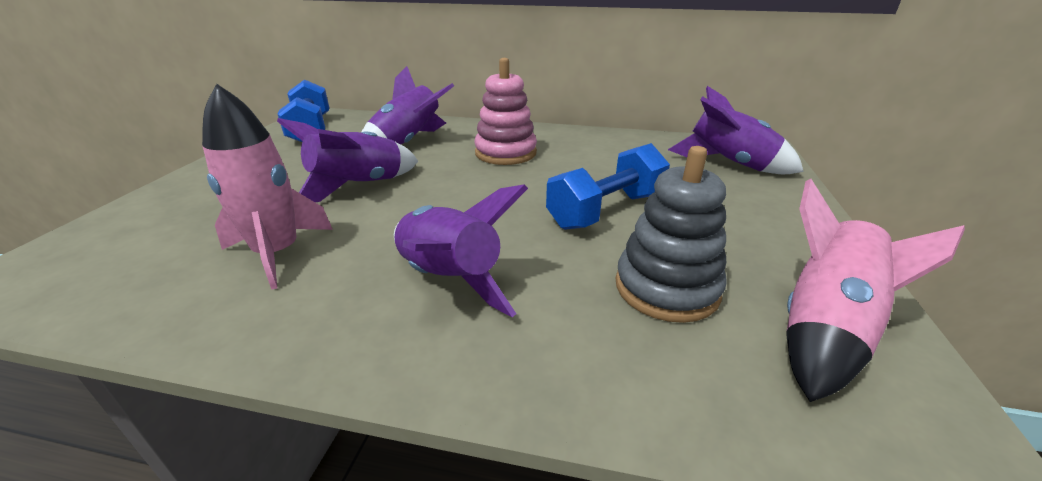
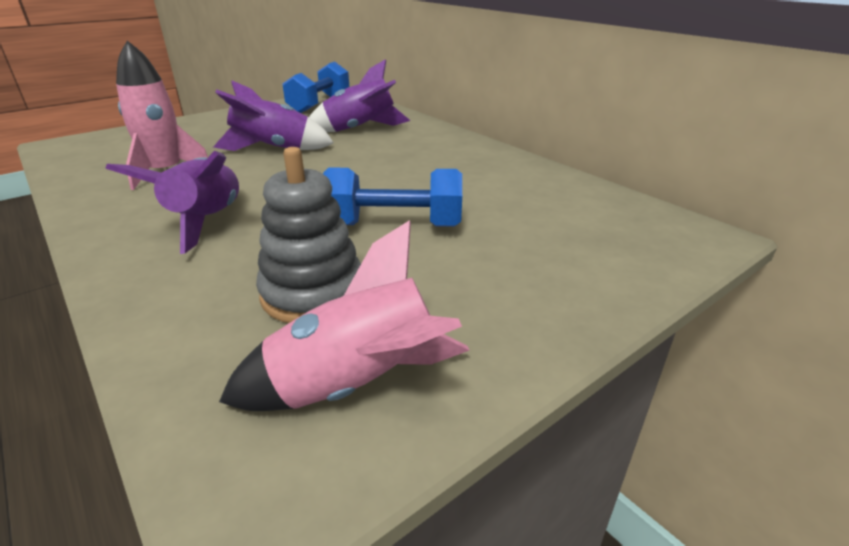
camera: 40 degrees right, 0 degrees up
(505, 153) = (414, 157): pink stacking toy -> none
(729, 164) = (612, 235): purple rocket -> none

